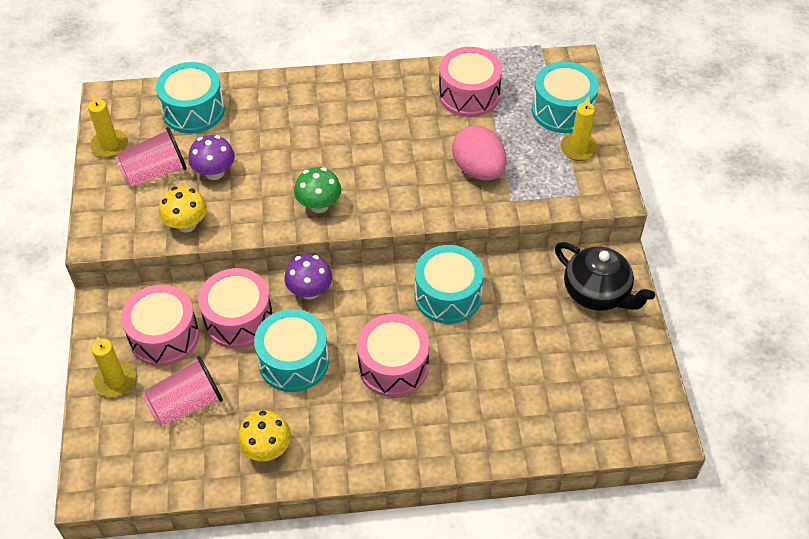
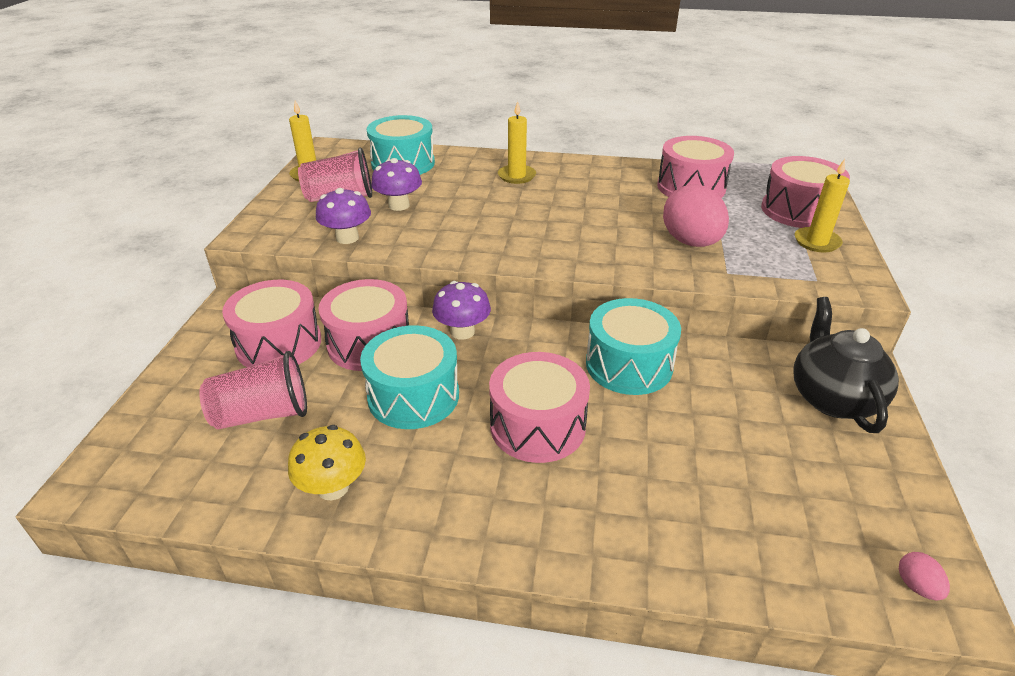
camera: 15 degrees right, 15 degrees down
(115, 380) = (199, 374): yellow candle -> yellow candle (516, 176)
(186, 224) = (347, 238): yellow mushroom -> purple mushroom
(319, 205) = (497, 244): green mushroom -> none
(562, 110) = (798, 210): turquoise drum -> pink drum
(597, 293) = (832, 397): black teapot -> black teapot turned 150 degrees counterclockwise
(647, 426) = (916, 586): none -> pink egg

